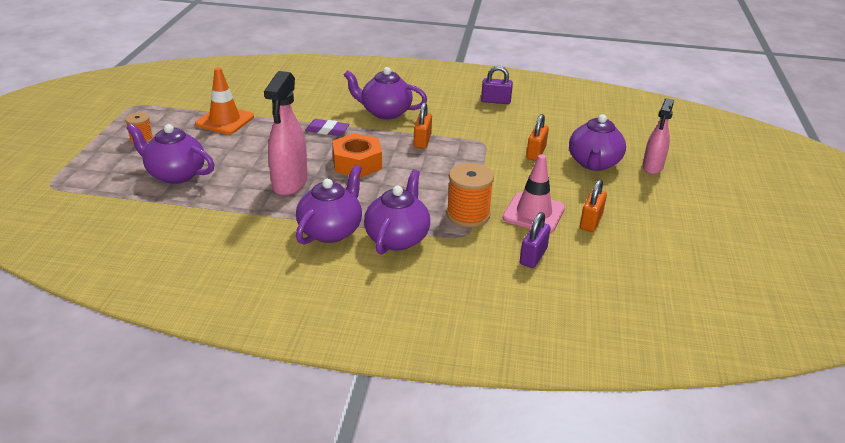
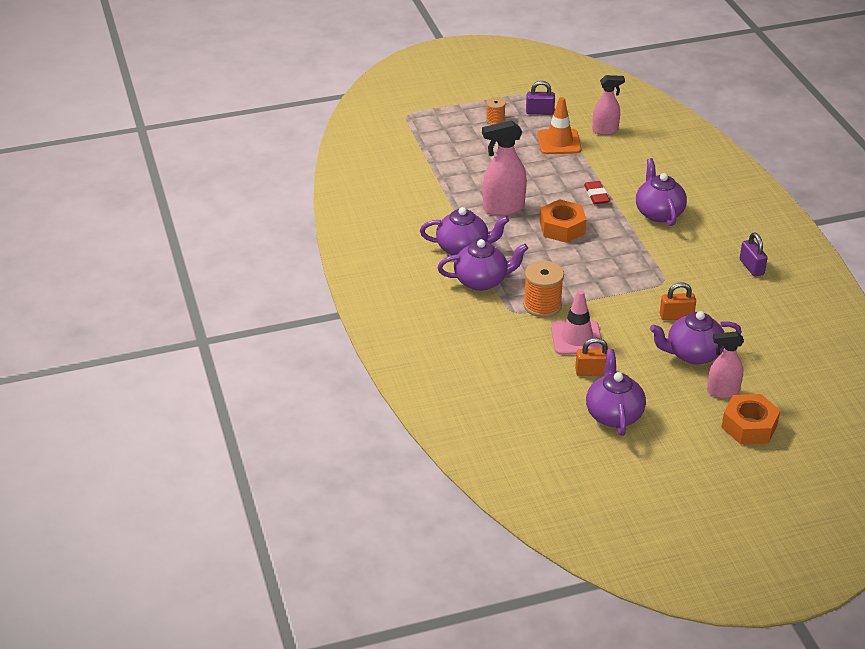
camera: 65 degrees right, 5 degrees up
(175, 174) = (466, 155): purple teapot -> purple teapot (613, 414)
(239, 95) = (605, 130): none -> pink spray bottle
(327, 130) = (596, 195): purple eraser -> red eraser
(422, 141) = (631, 248): orange padlock -> none
(533, 256) = (516, 352): purple padlock -> purple padlock (539, 112)
(703, 171) = (749, 426): none -> orange nut

